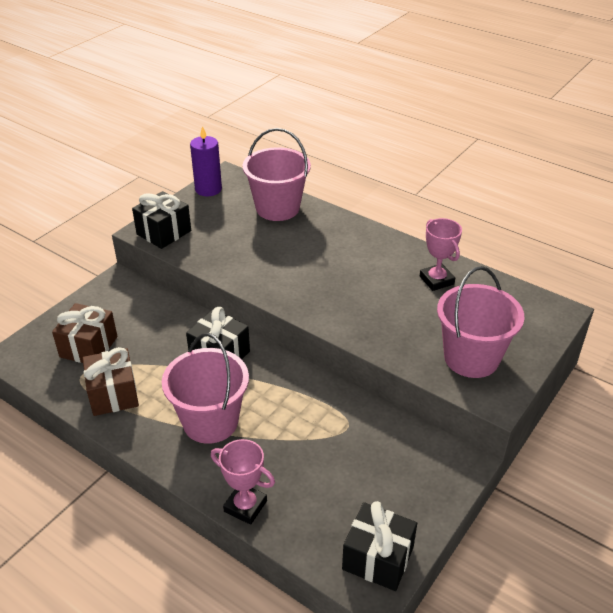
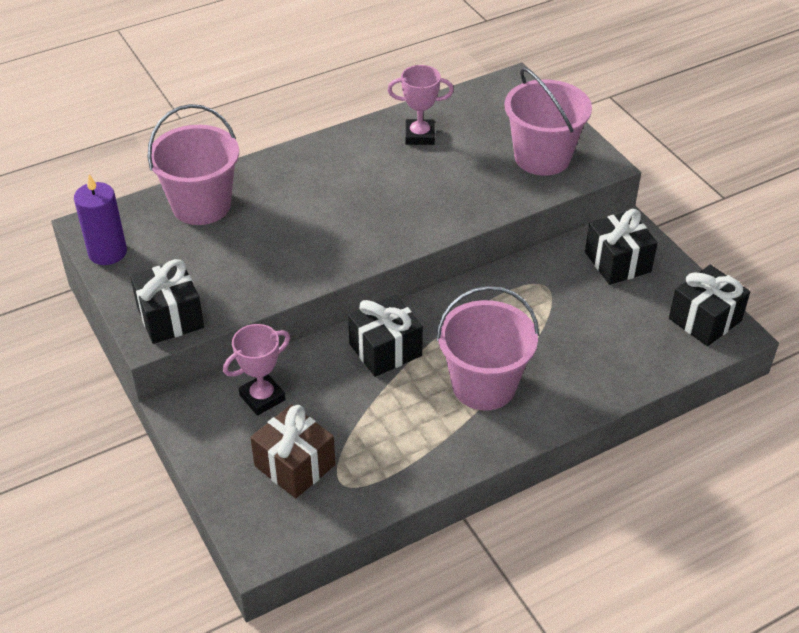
camera: 65 degrees left, 5 degrees up
(113, 394) = (394, 459): brown gift -> none
(245, 506) = (609, 390): pink trophy -> pink trophy (262, 397)
(412, 468) = (617, 262): none -> black gift

